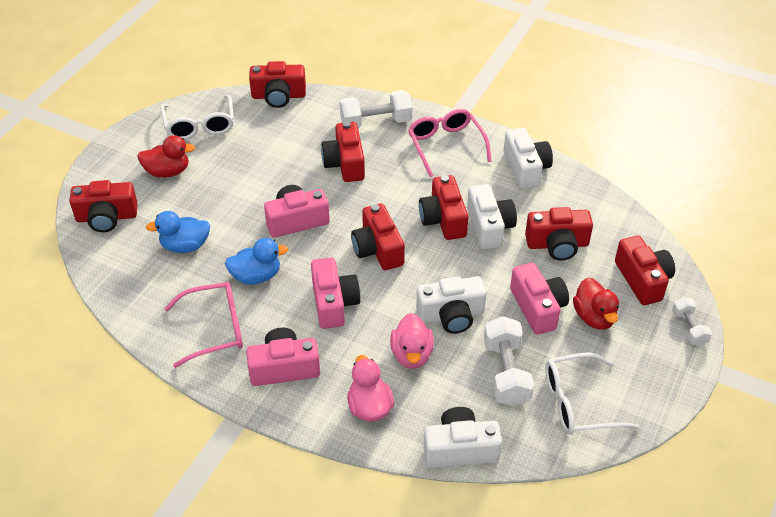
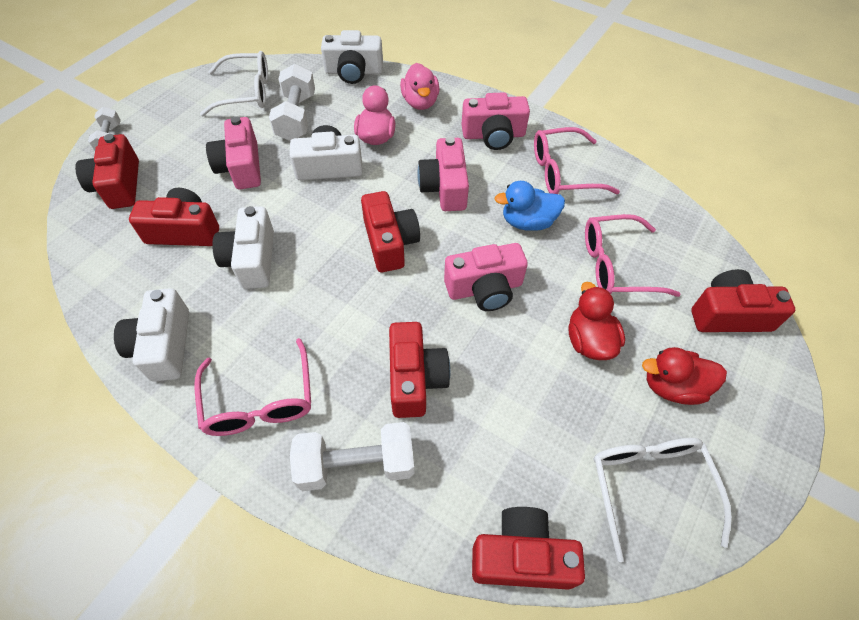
camera: 175 degrees left, 10 degrees up
(185, 246) = (616, 265): blue duck -> pink glasses
(443, 219) = (303, 275): red camera -> none
(594, 317) = (191, 154): red duck -> red duck (589, 341)

